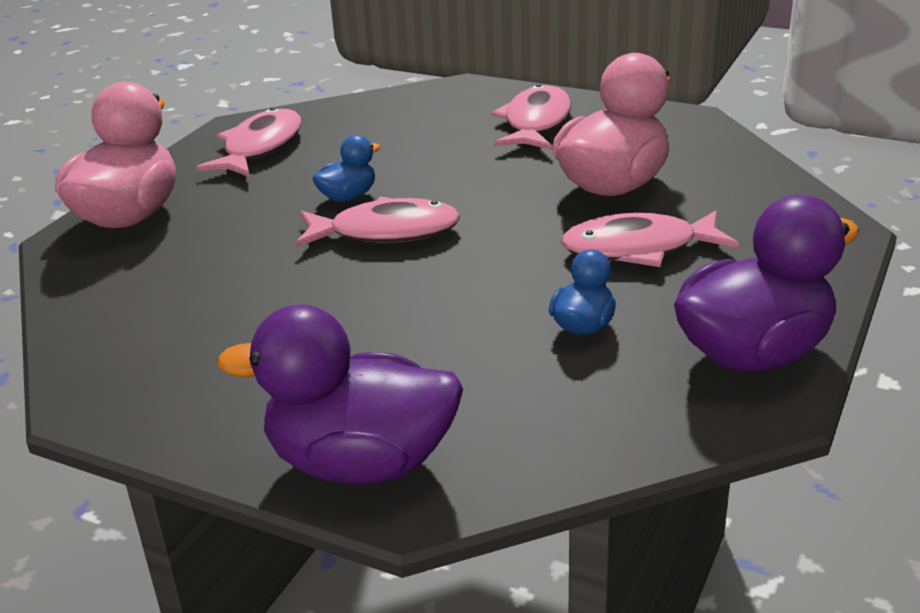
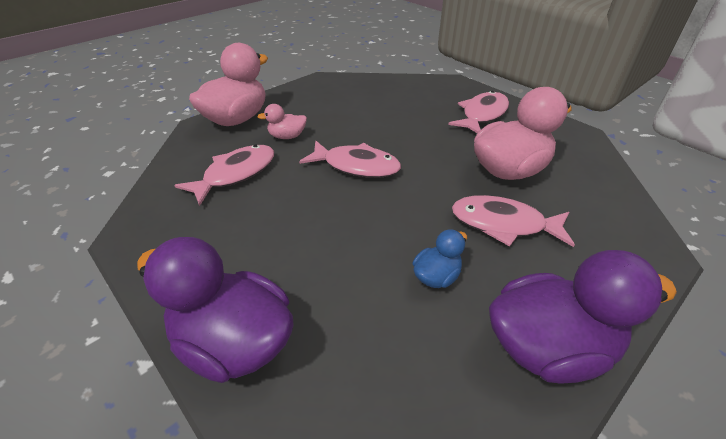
camera: 20 degrees right, 10 degrees up
(241, 220) = (287, 136): none -> pink duck
(260, 147) = (325, 94): pink fish -> pink fish (236, 174)
(348, 197) = (350, 137): blue duck -> none

